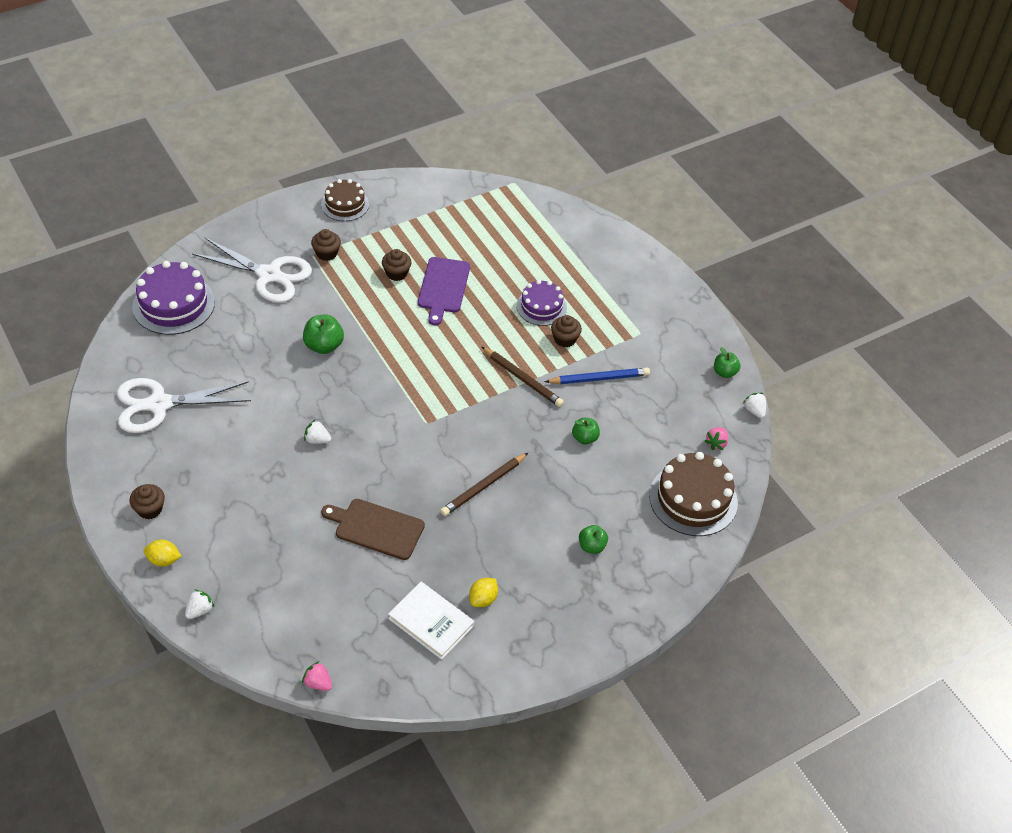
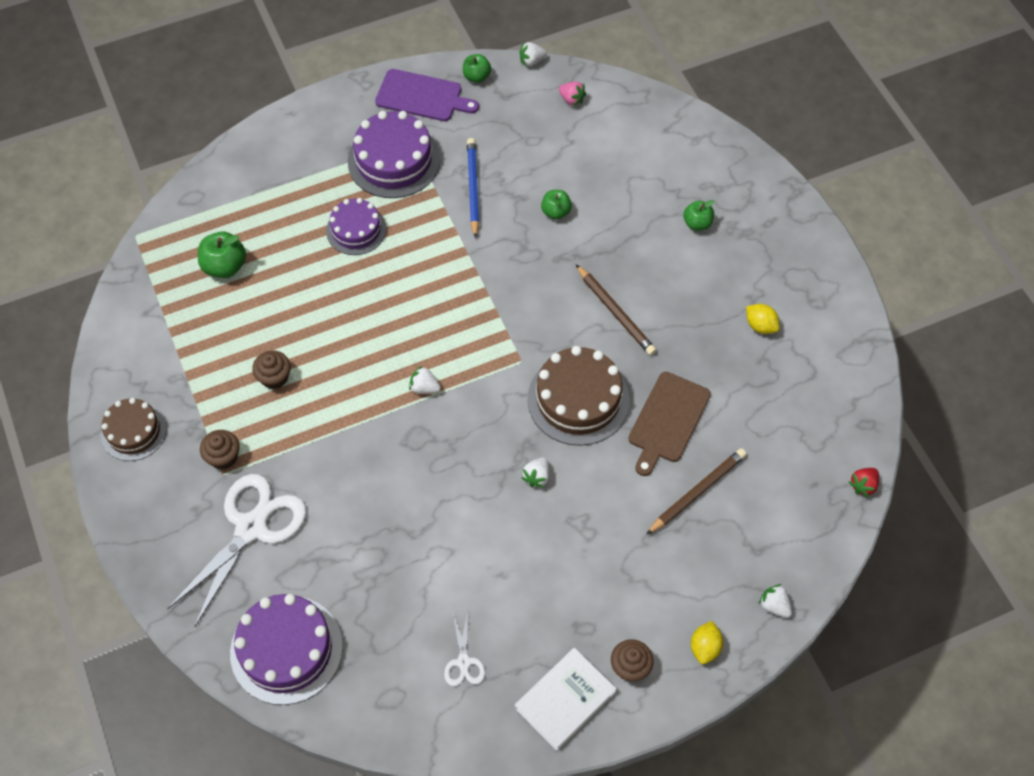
camera: 80 degrees left, 10 degrees up
(159, 404) = (464, 662): white scissors -> white scissors, size x0.45
(318, 683) = (863, 485): pink strawberry -> red strawberry
(324, 346) = (387, 465): green apple -> green apple (225, 266)
(395, 362) = (424, 387): none -> white strawberry
(431, 622) = (788, 375): white book -> white book (565, 700)
(443, 287) = (308, 328): purple cutting board -> purple cutting board (422, 96)
(523, 379) = (465, 260): brown pencil -> brown pencil (697, 492)
(565, 339) = (410, 213): brown cupcake -> none
(617, 324) = (394, 160): none -> purple cake
(693, 499) = (641, 130): brown cake -> brown cake (578, 399)

